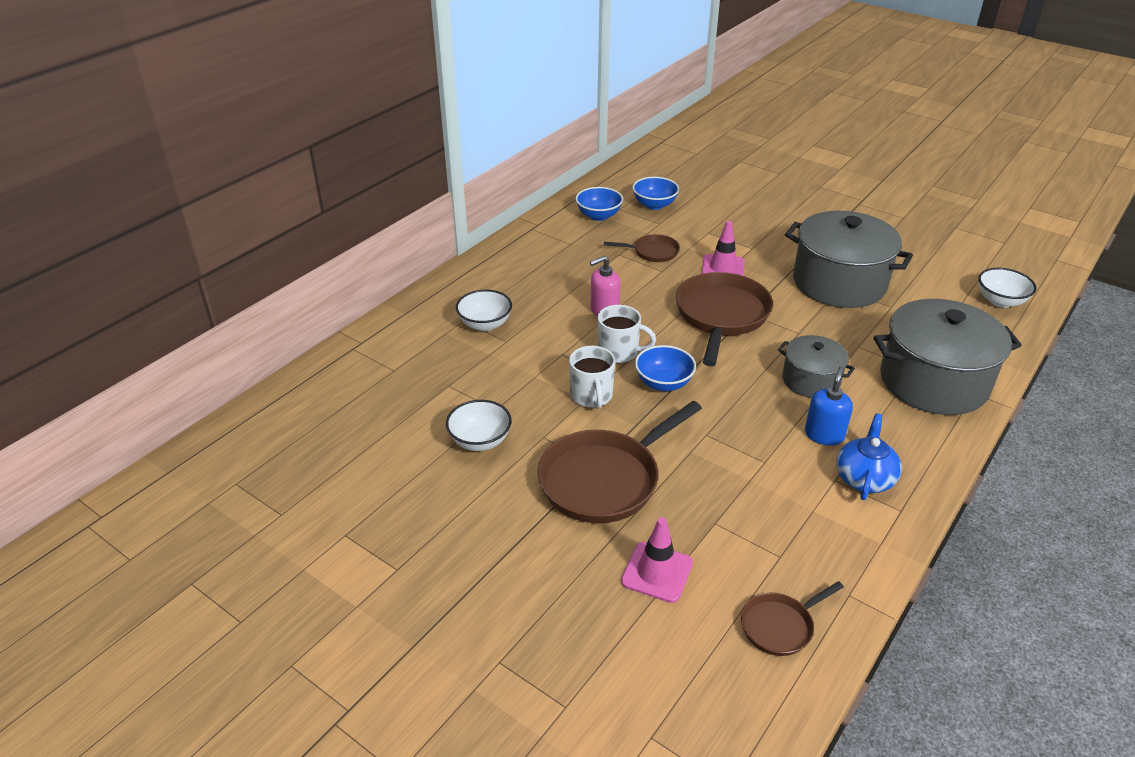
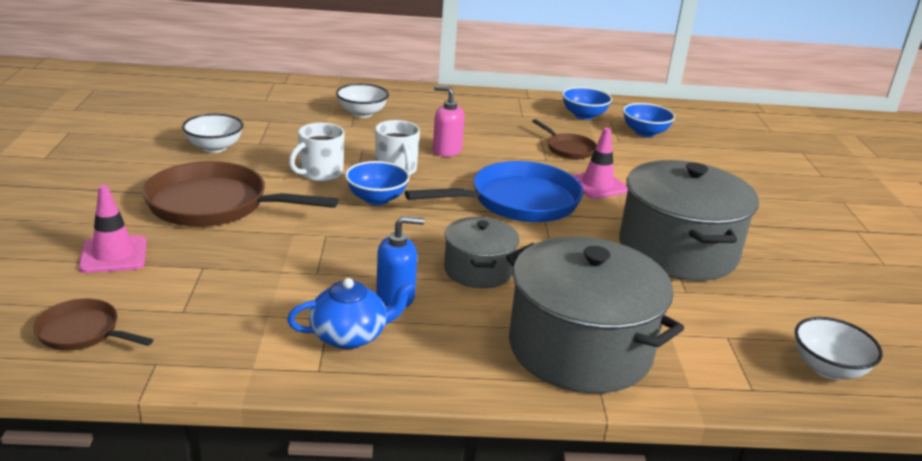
camera: 50 degrees right, 10 degrees down
(721, 316) = (518, 202): brown pan -> blue pan

